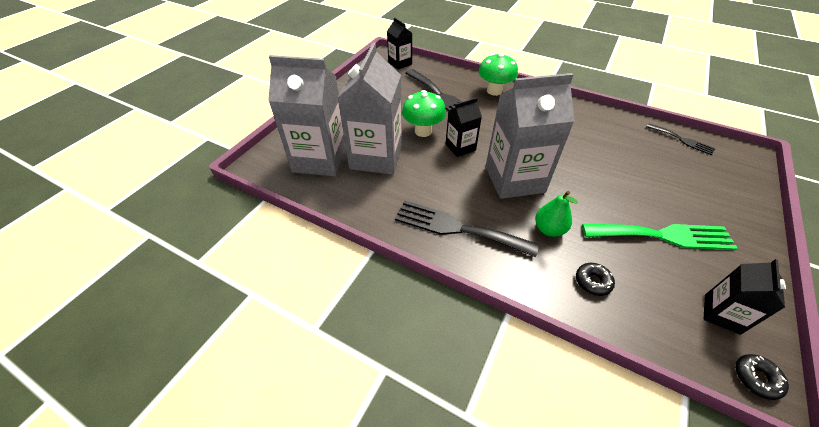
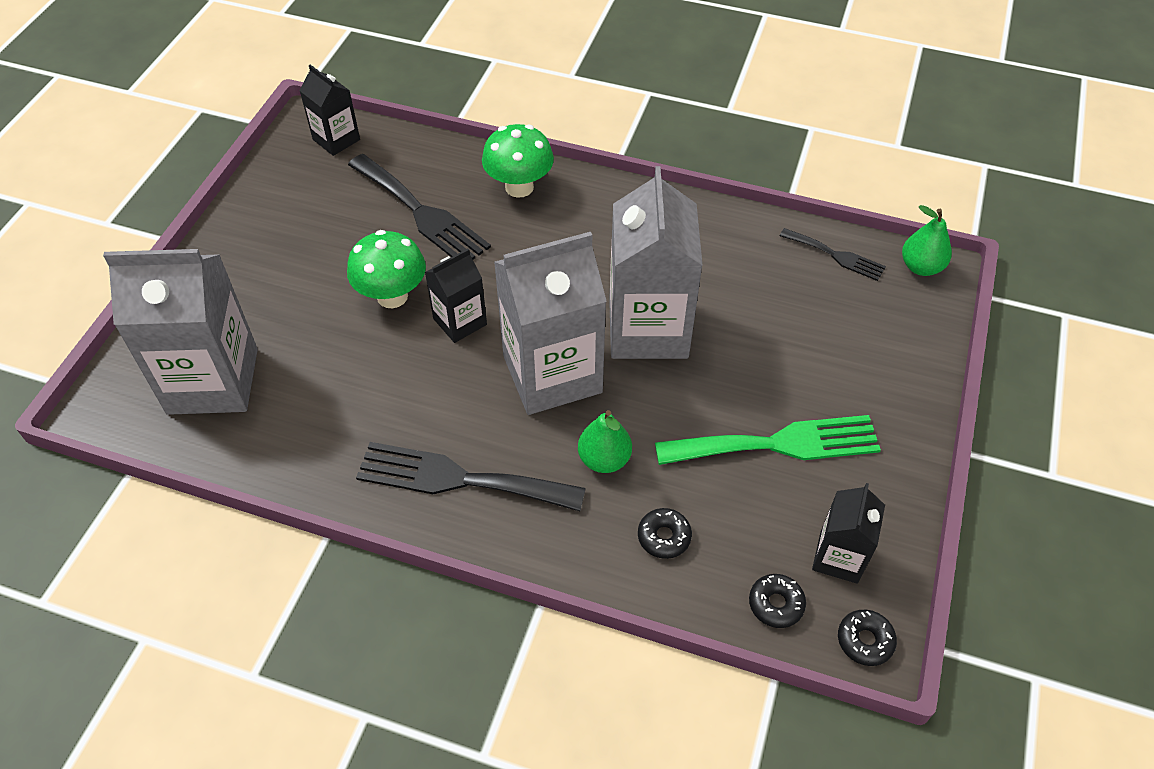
camera: 10 degrees left, 5 degrees up
(376, 157) = (313, 362): grey carton -> grey carton (648, 329)
(680, 339) = (776, 604): none -> black donut
(737, 151) = (921, 267): none -> green pear

